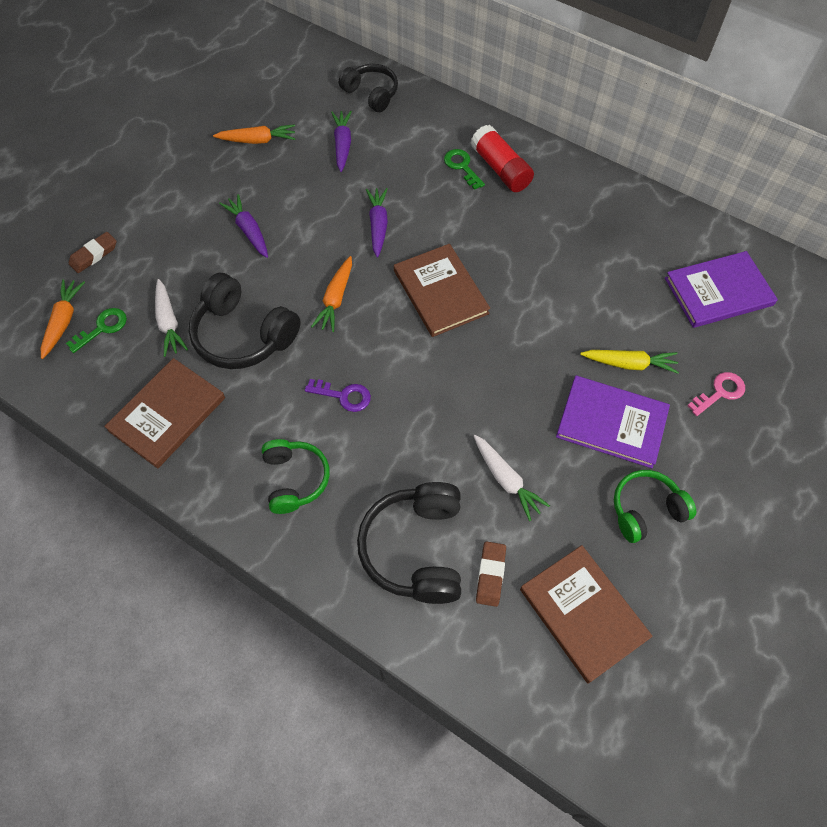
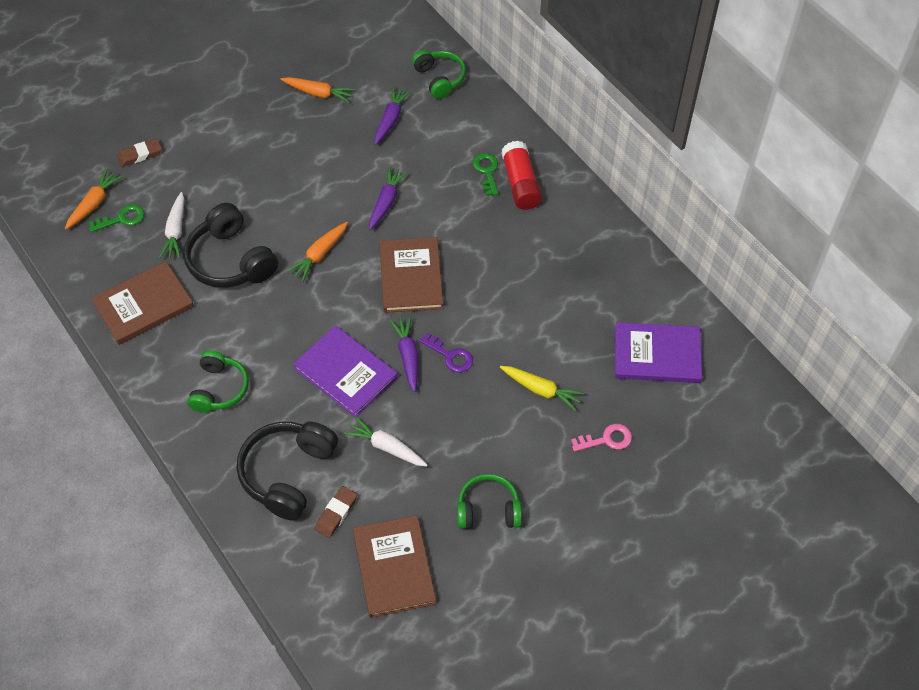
camera: 20 degrees right, 5 degrees down
(248, 231) = (274, 173): purple carrot -> purple carrot (407, 356)
(343, 396) = (288, 336): purple key -> purple key (450, 356)
(371, 94) = (439, 79): black headphones -> green headphones
(506, 480) = (386, 447): white carrot -> white carrot turned 135 degrees clockwise
(611, 423) = (498, 432): purple book -> purple book (346, 373)

